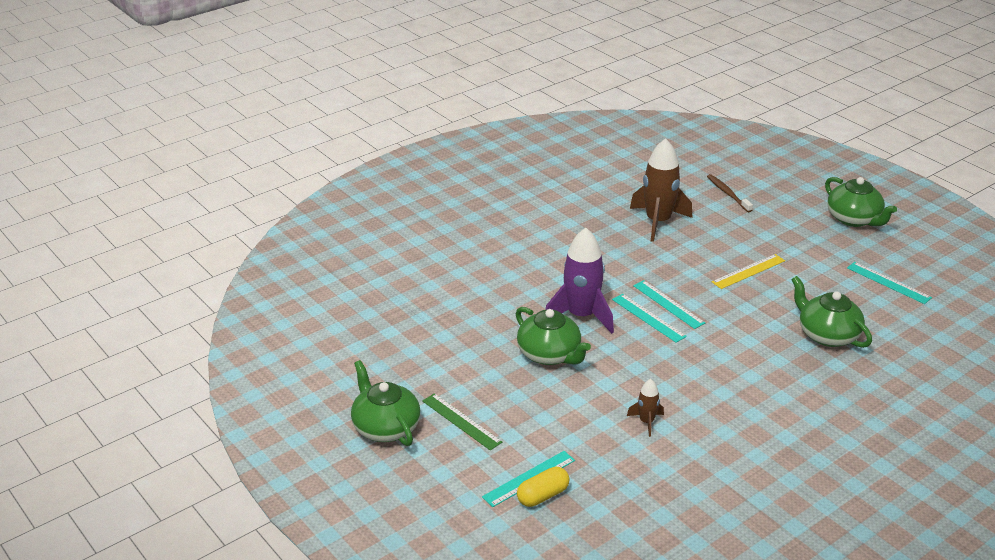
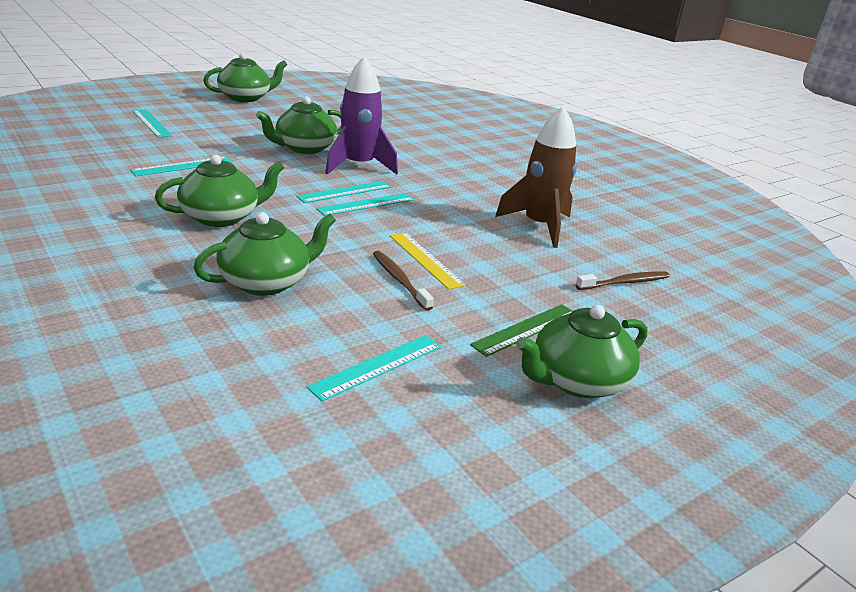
camera: 90 degrees right, 5 degrees down
(461, 421) = (236, 114): green ruler -> green ruler (526, 329)
(542, 495) = (128, 124): yellow capsule -> none
(646, 422) = (183, 166): brown rocket -> turquoise ruler
(742, 374) = (221, 217): none -> green teapot
(786, 280) = (399, 280): none -> brown toothbrush

